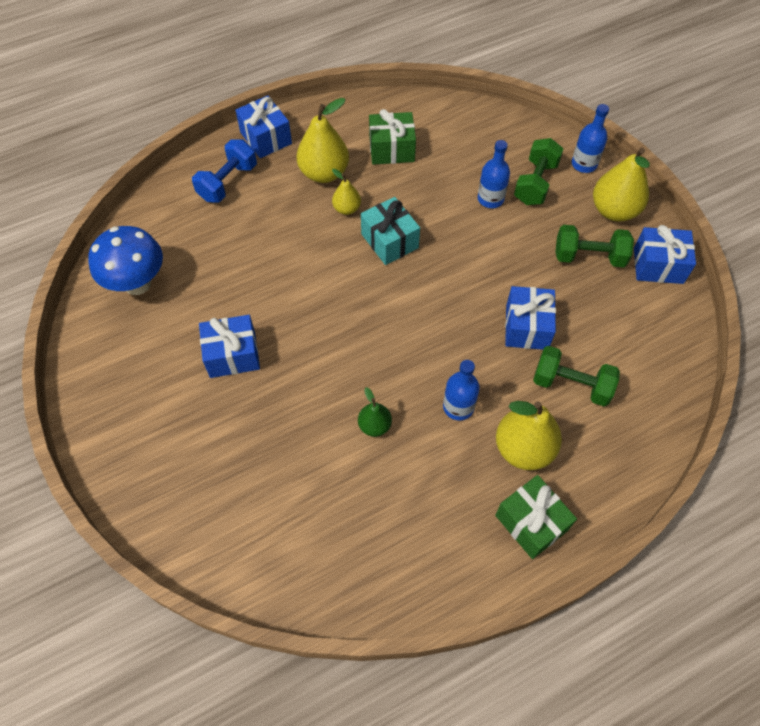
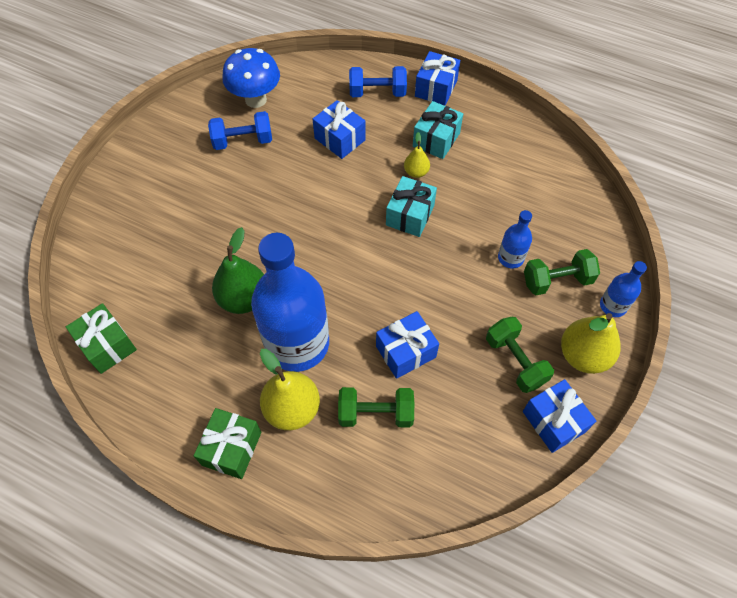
camera: 55 degrees right, 0 degrees up
(181, 324) = (243, 141): none -> blue dumbbell
(232, 355) = (240, 183): blue gift -> blue gift (340, 139)
(324, 173) = (436, 139): yellow pear -> turquoise gift
(374, 426) = (243, 298): green pear -> green pear, size x1.84
(391, 149) = (497, 166): green gift -> green gift (107, 345)
(458, 407) = (297, 343): blue bottle -> blue bottle, size x2.27
(571, 385) = (375, 413): green dumbbell -> green dumbbell turned 75 degrees counterclockwise

